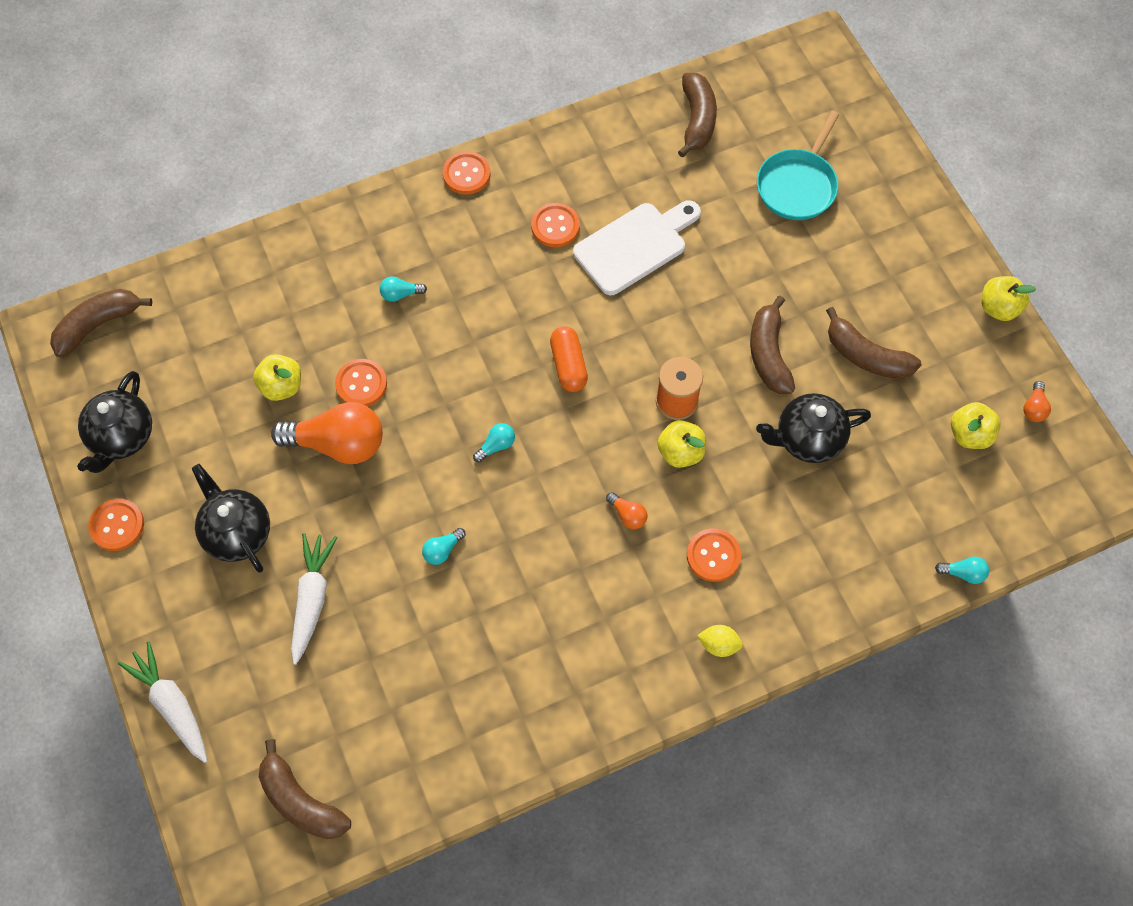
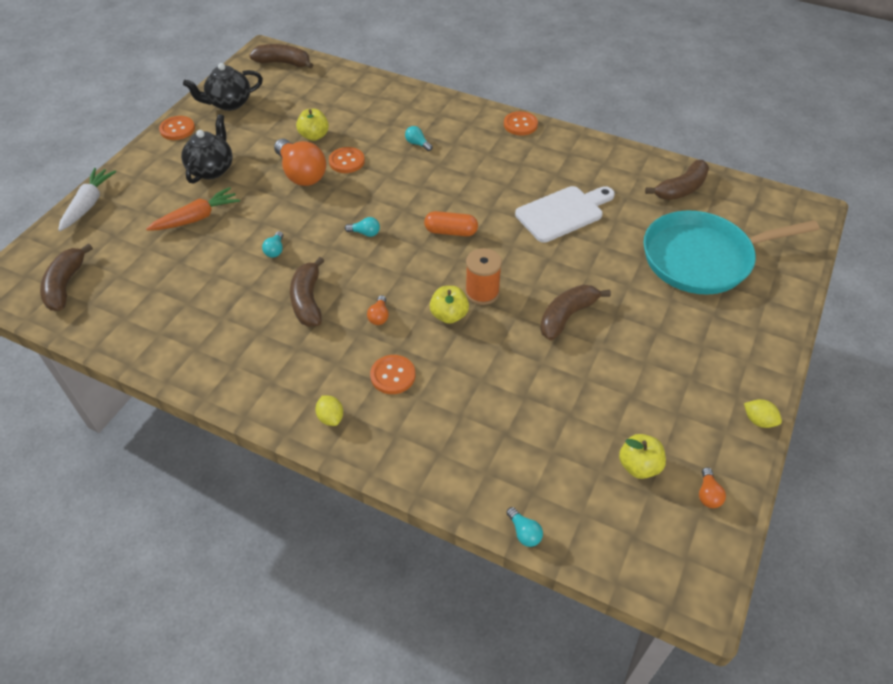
camera: 50 degrees right, 15 degrees down
(312, 598) = (197, 218): white carrot -> orange carrot
(442, 550) = (275, 250): turquoise light bulb -> turquoise light bulb turned 90 degrees counterclockwise
(555, 226) = (533, 174): orange button -> none
(568, 365) = (451, 232): orange capsule -> orange capsule turned 60 degrees clockwise
(635, 246) = (563, 213): white cutting board -> white cutting board turned 45 degrees counterclockwise
(797, 186) = (702, 258): turquoise pan -> turquoise pan, size x1.61
(807, 439) = (529, 373): black teapot -> none
(866, 356) = (627, 367): brown banana -> brown banana (308, 300)
(998, 308) = (758, 420): yellow apple -> yellow lemon
(1034, 408) = (708, 494): orange light bulb -> orange light bulb turned 60 degrees counterclockwise

